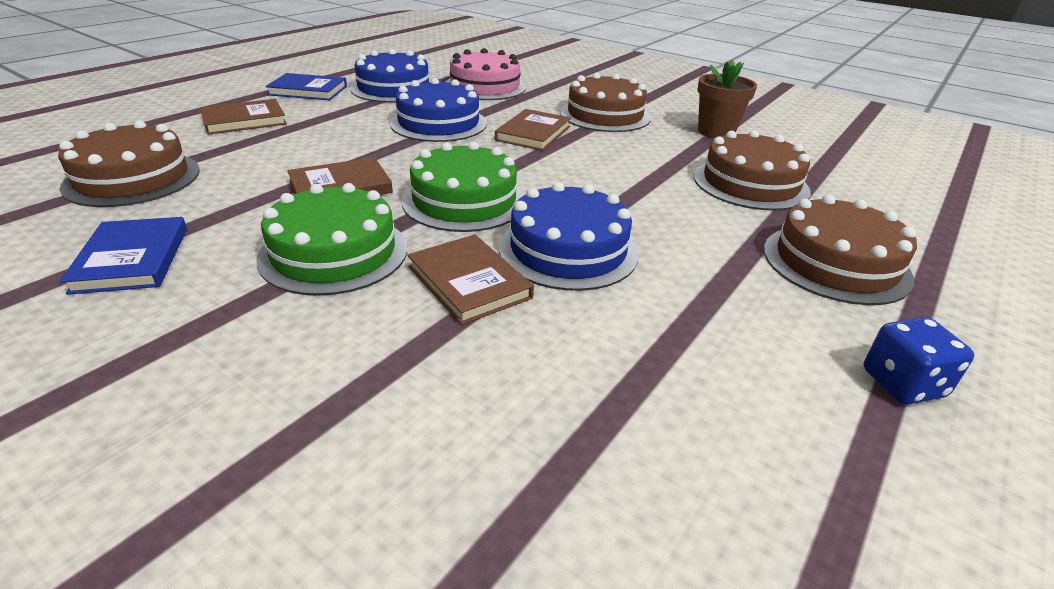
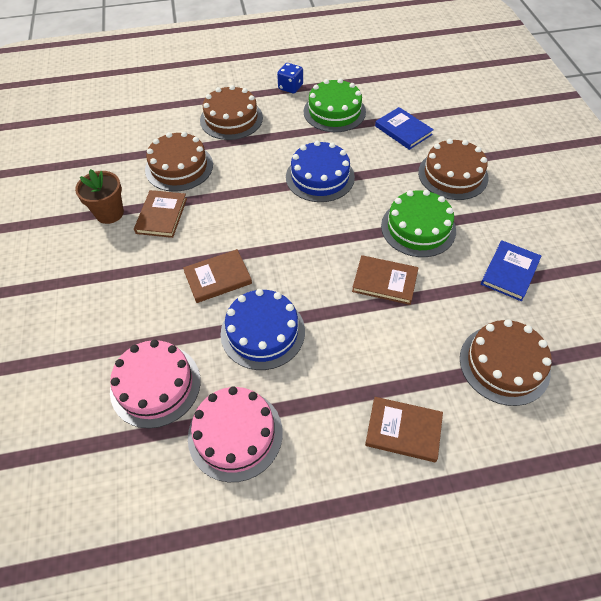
camera: 135 degrees left, 20 degrees up
(308, 90) = (315, 480): blue book -> blue book (403, 130)
(393, 88) = (235, 434): blue cake -> pink cake
(464, 200) = (330, 232): green cake -> green cake (334, 112)
(469, 282) = (375, 182): brown book -> brown book (161, 216)
(605, 115) = (139, 274): brown cake -> brown cake (453, 175)

